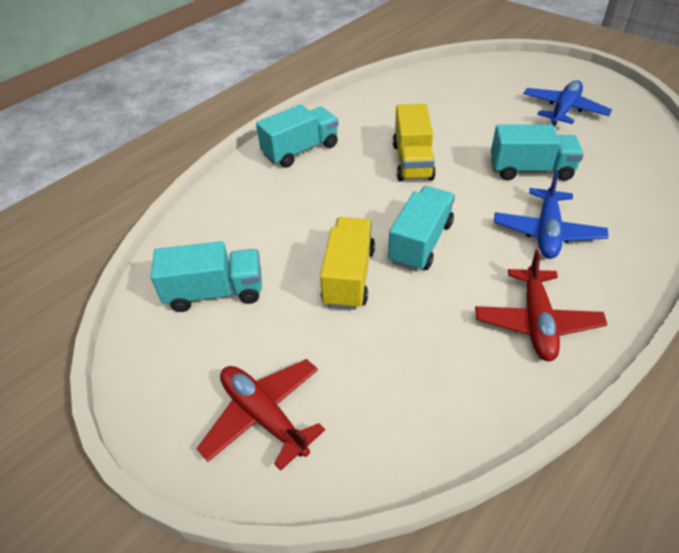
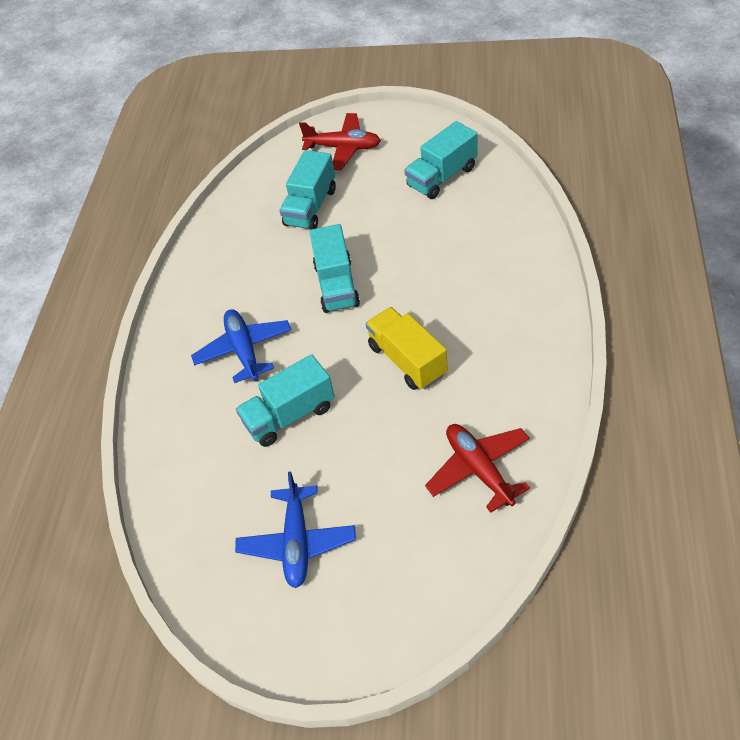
camera: 150 degrees right, 5 degrees up
(300, 150) = (522, 312): turquoise truck -> turquoise truck (311, 207)
(349, 277) = (366, 233): yellow truck -> none
(536, 322) = (222, 274): red plane -> red plane (479, 469)

